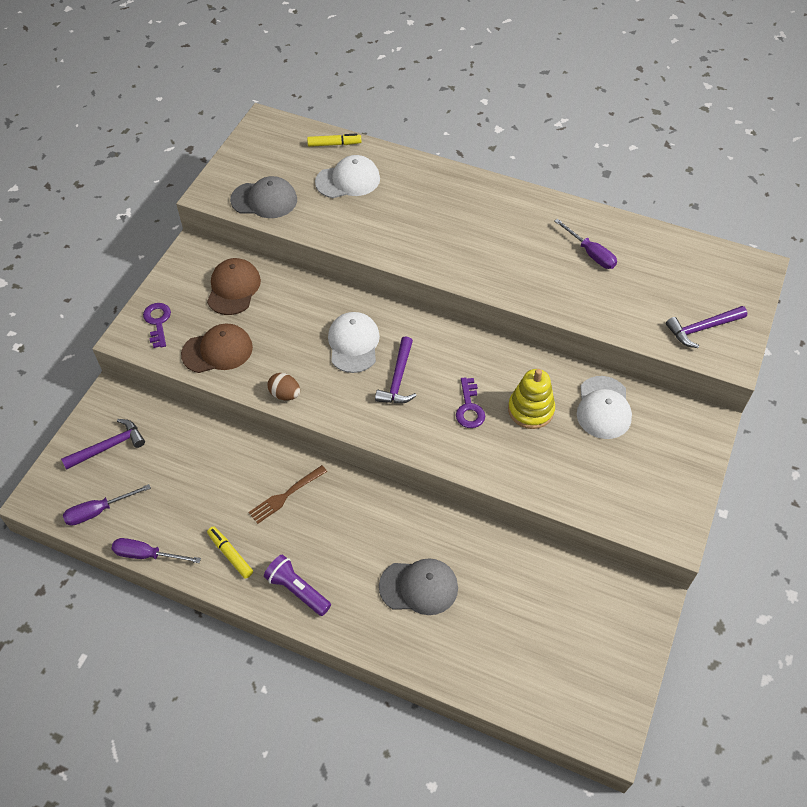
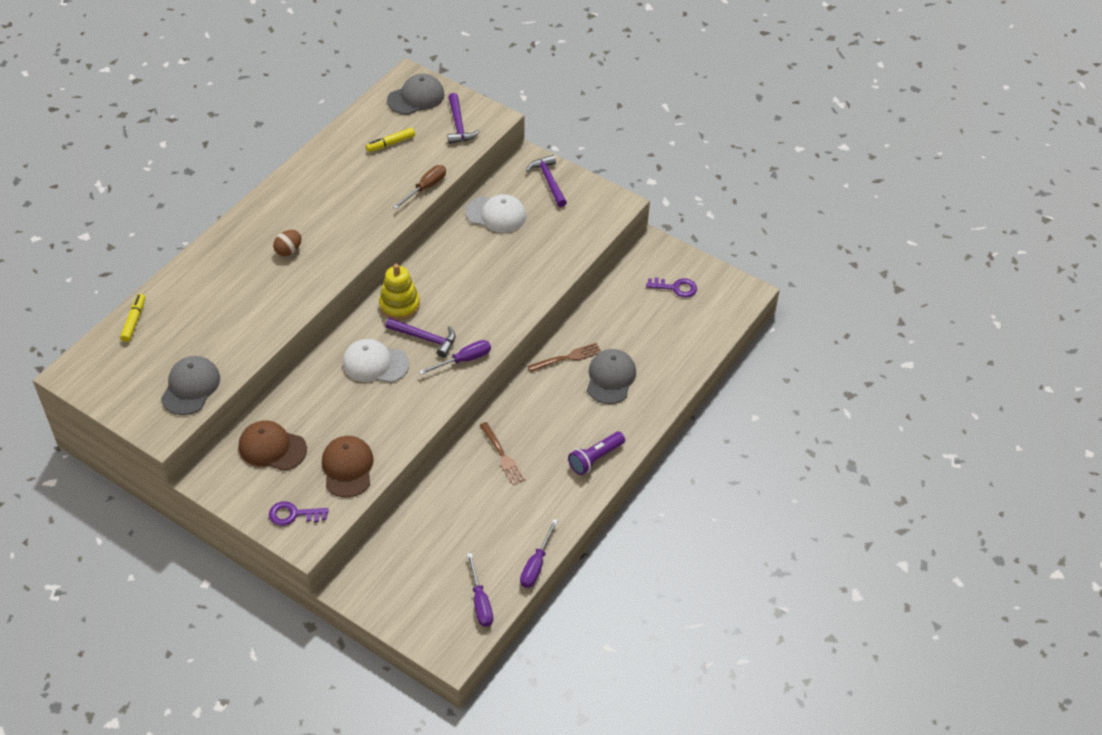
camera: 80 degrees left, 5 degrees down
(108, 447) = (409, 591): purple hammer -> purple hammer (549, 181)
(230, 554) = (551, 502): yellow marker -> yellow marker (390, 143)
(285, 394) = (416, 421): brown egg -> brown egg (288, 250)
(348, 180) = (192, 317): white cap -> none
(438, 535) = (567, 358): none -> brown fork
(469, 408) = (470, 297): purple key -> purple key (676, 288)
(530, 410) = (484, 259): yellow stacking toy -> yellow stacking toy (399, 305)
(588, 319) = (426, 188): none -> brown screwdriver
(590, 253) = (356, 169): purple screwdriver -> purple screwdriver (464, 360)
(728, 281) = (416, 97): none -> grey cap

